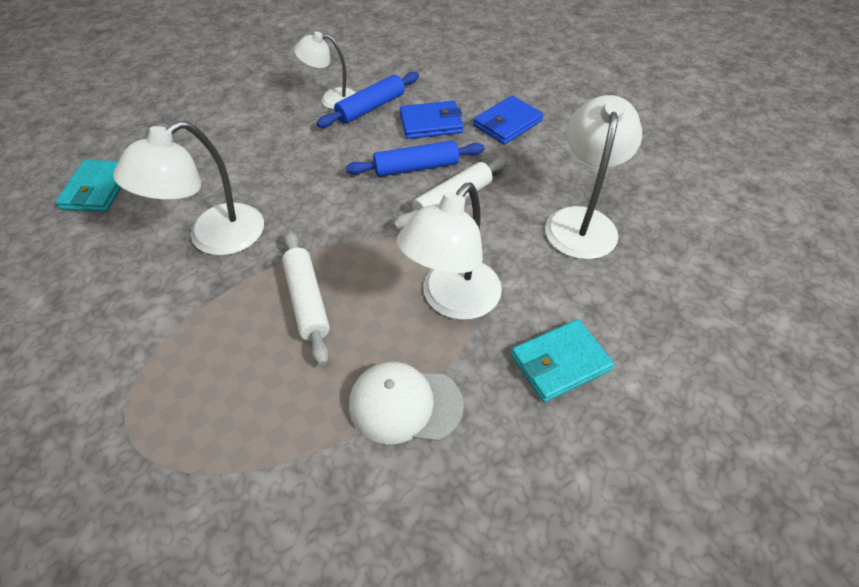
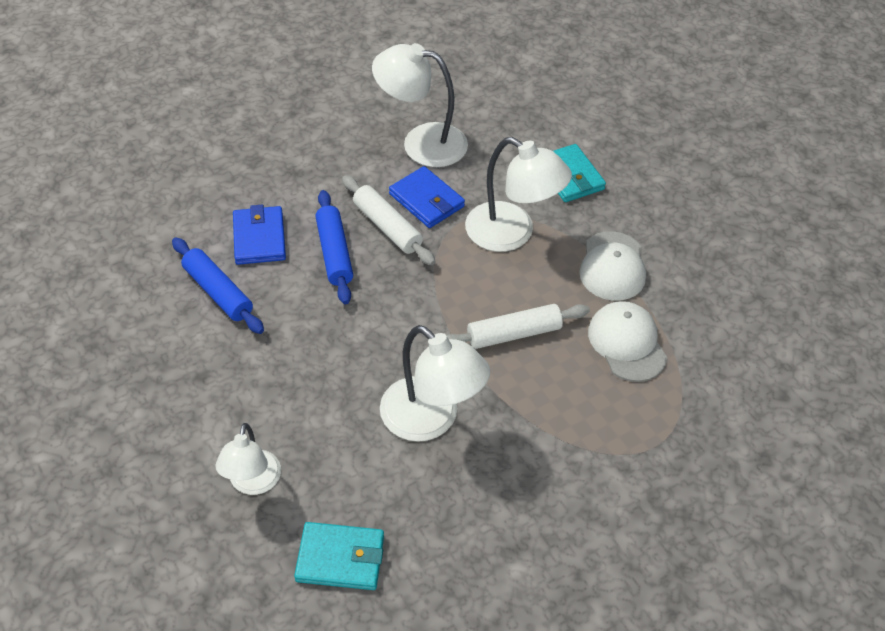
camera: 90 degrees left, 0 degrees up
(280, 413) = (627, 343): none -> white cap
(331, 99) = (191, 331): white lamp -> white lamp (253, 483)
(507, 123) = (270, 176): blue wallet -> blue wallet (426, 200)

